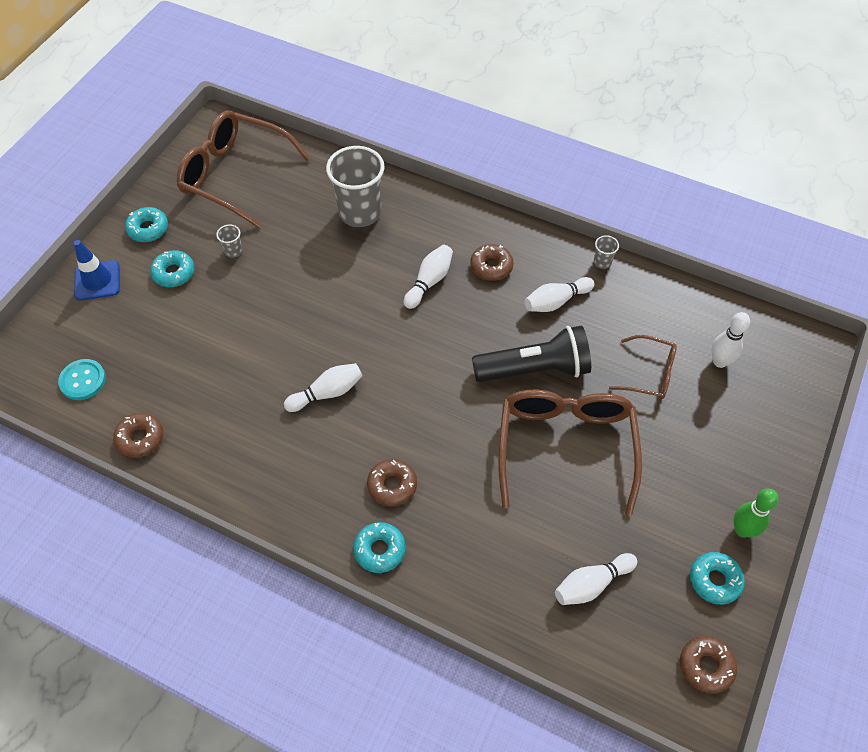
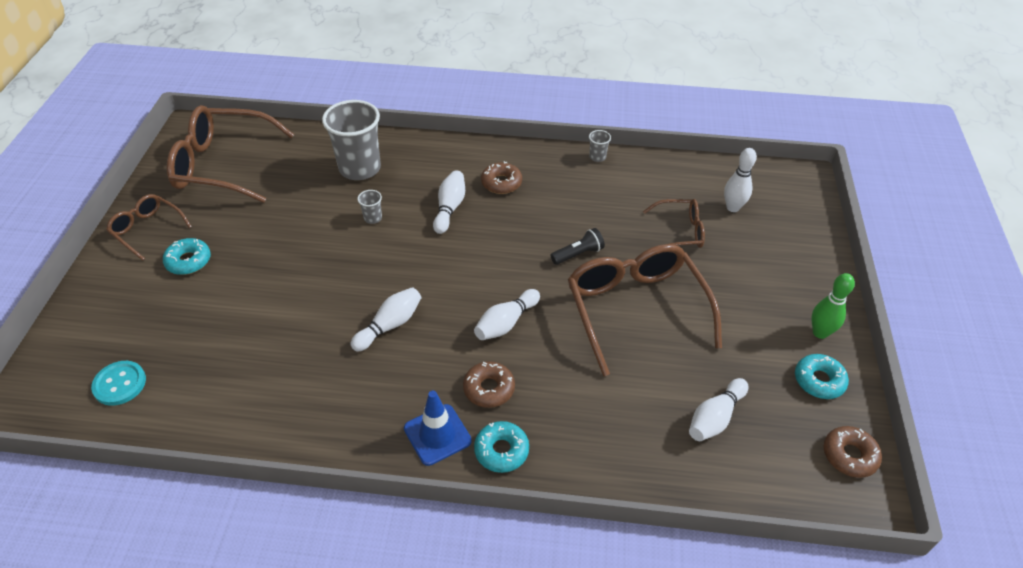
camera: 20 degrees left, 10 degrees down
(97, 280) = (106, 288): blue traffic cone -> blue traffic cone (437, 434)
(140, 438) = (205, 421): brown donut -> none
(148, 229) = (147, 229): turquoise donut -> brown glasses
(233, 251) = (245, 228): grey cup -> grey cup (373, 218)
(534, 369) = (578, 254): black flashlight -> black flashlight, size x0.48
(556, 301) = (572, 196): white bowling pin -> white bowling pin (506, 323)

